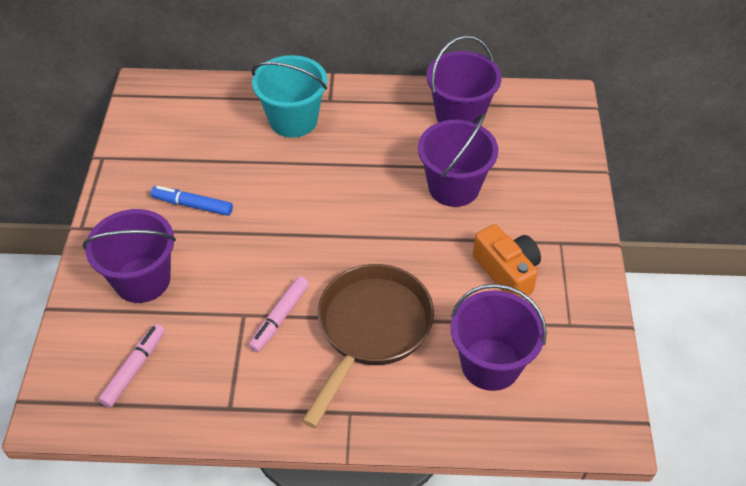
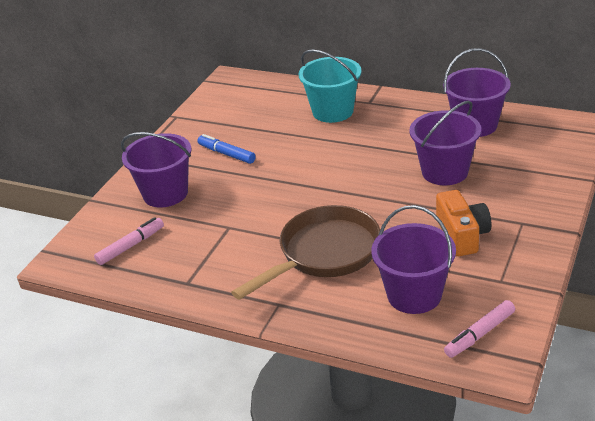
camera: 25 degrees right, 15 degrees down
(280, 317) = (256, 234): pink marker -> pink marker (480, 334)

